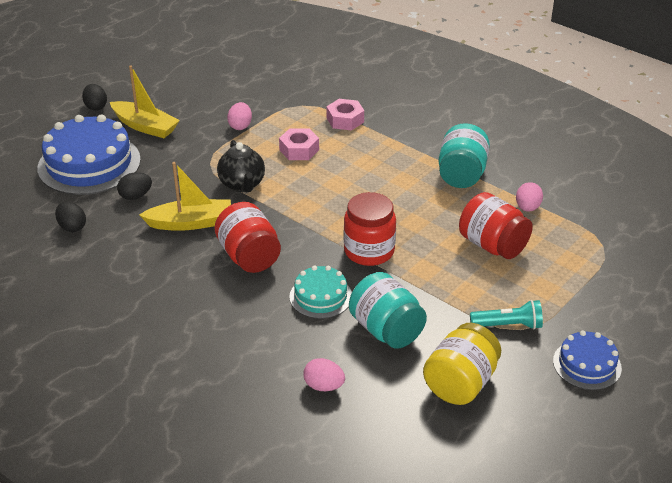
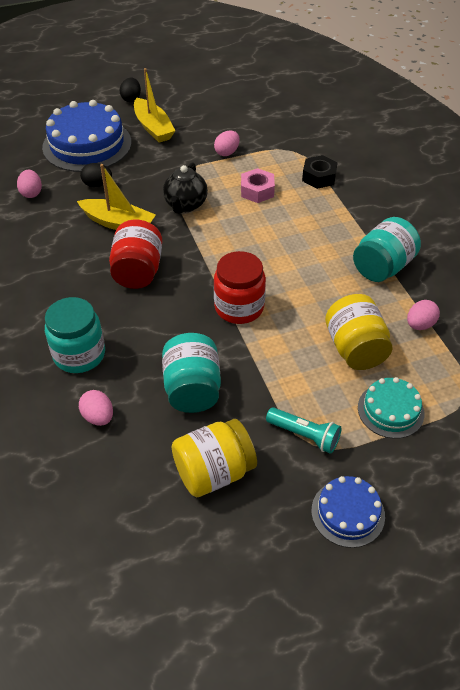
camera: 30 degrees right, 10 degrees up
(72, 227) = (31, 193): black egg -> pink egg
(258, 345) = (79, 354): none -> turquoise jar
(320, 296) = (164, 332): turquoise cake -> turquoise cake (390, 410)
(345, 120) = (319, 177): pink nut -> black nut
(492, 245) = (355, 348): red jar -> yellow jar

